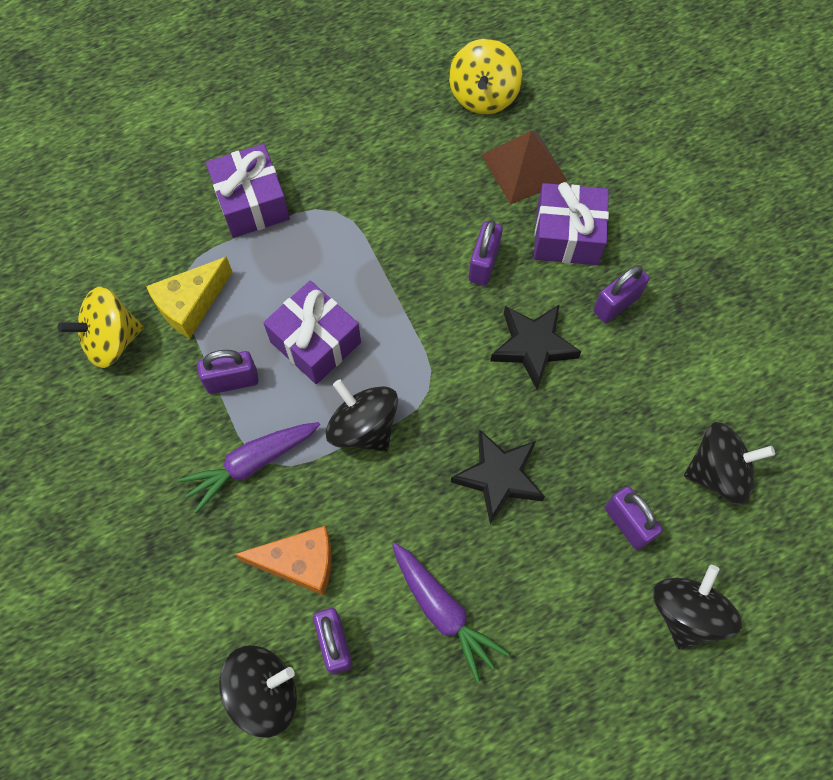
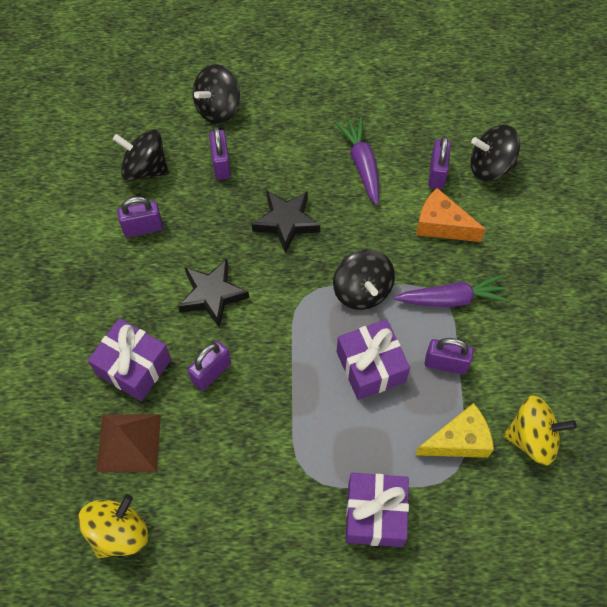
camera: 155 degrees left, 5 degrees down
(616, 304) = (133, 299): purple padlock -> purple padlock (143, 228)

